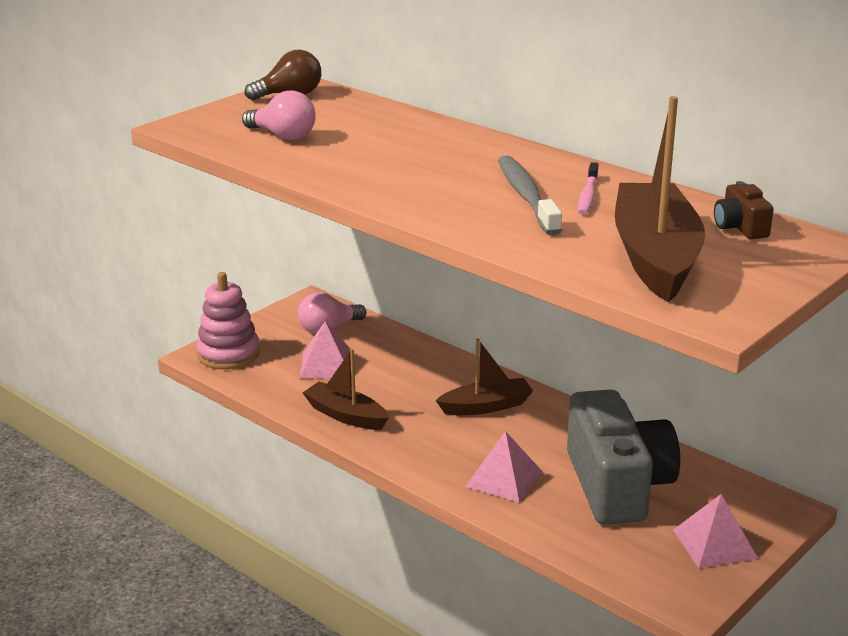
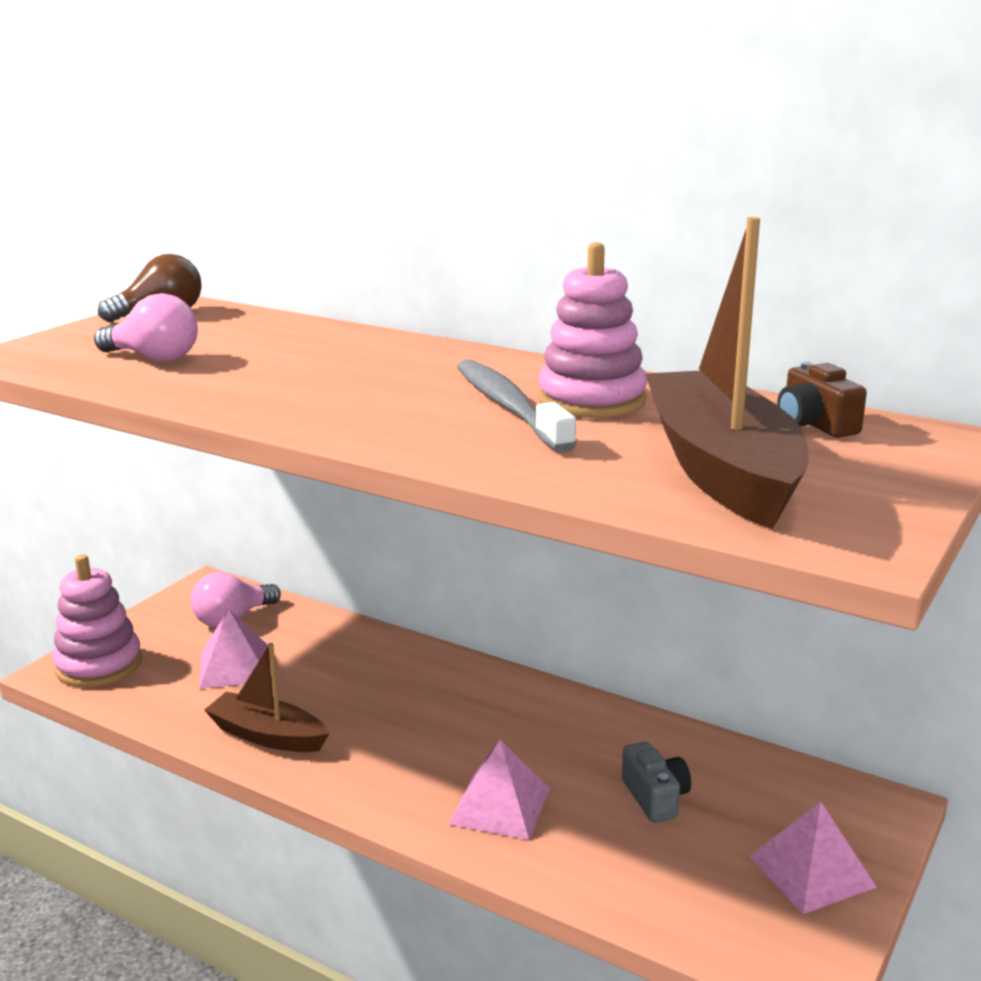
camera: 10 degrees left, 5 degrees down
(486, 406) = (456, 703): brown boat -> none
(588, 195) = (592, 400): pink toothbrush -> pink stacking toy
(617, 485) = (655, 797): grey camera -> grey camera, size x0.42

